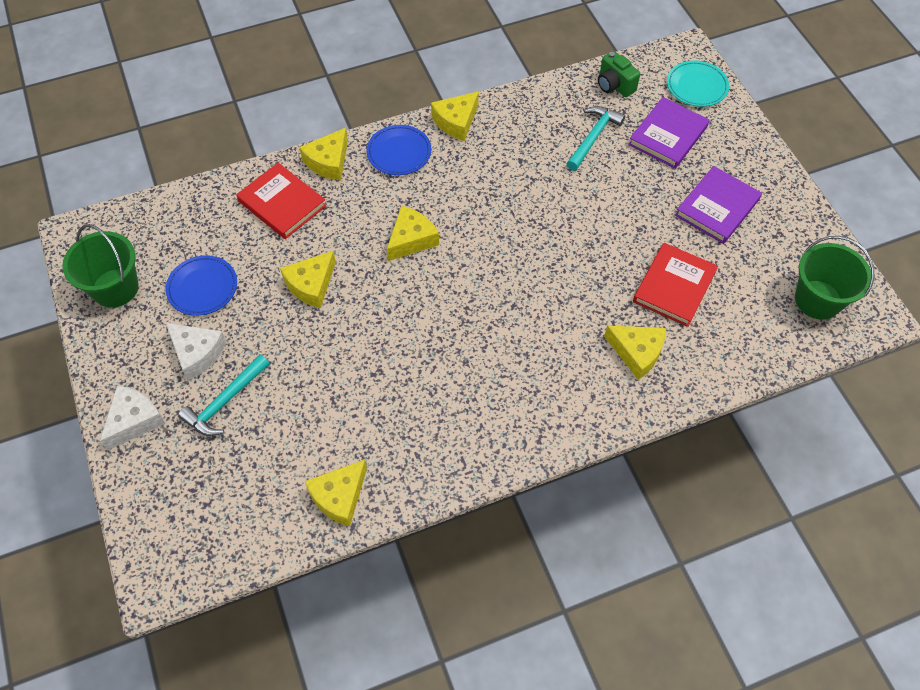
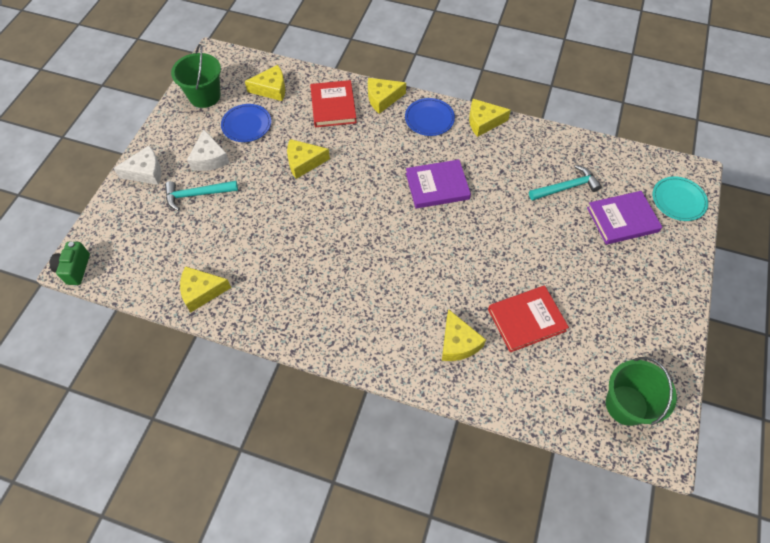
camera: 40 degrees right, 0 degrees up
(411, 239) = (385, 175): yellow cheese -> yellow cheese (271, 89)
(614, 85) = (615, 163): green camera -> green camera (75, 269)
(717, 207) = (611, 290): purple book -> purple book (437, 186)

